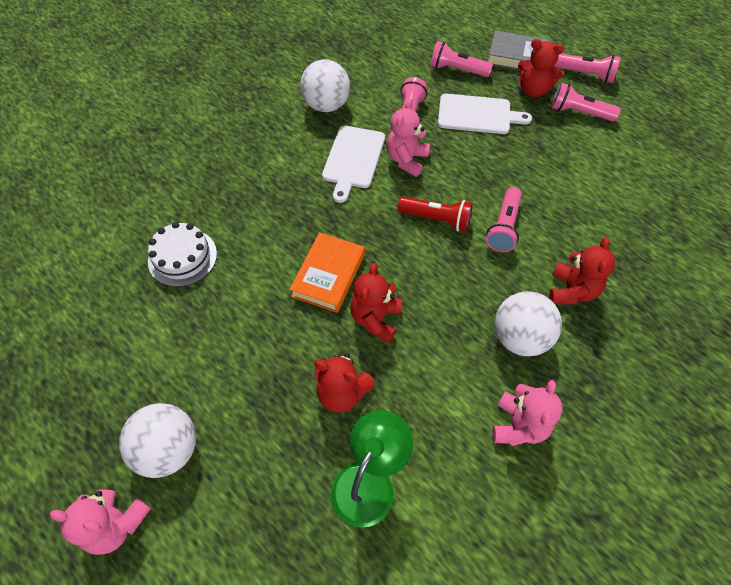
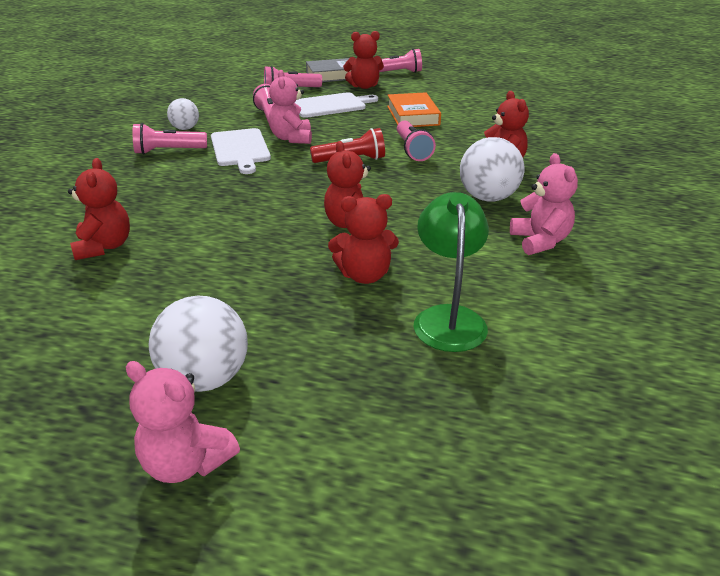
camera: 30 degrees left, 25 degrees down
(116, 524) = (186, 463): pink teddy bear -> pink teddy bear turned 45 degrees clockwise
(182, 257) = (104, 247): white cake -> red teddy bear
(326, 105) = (185, 128): white ball -> white ball, size x0.60
(328, 275) = (280, 214): orange book -> orange book (412, 115)
(579, 112) = (411, 88): pink flashlight -> pink flashlight (168, 151)

